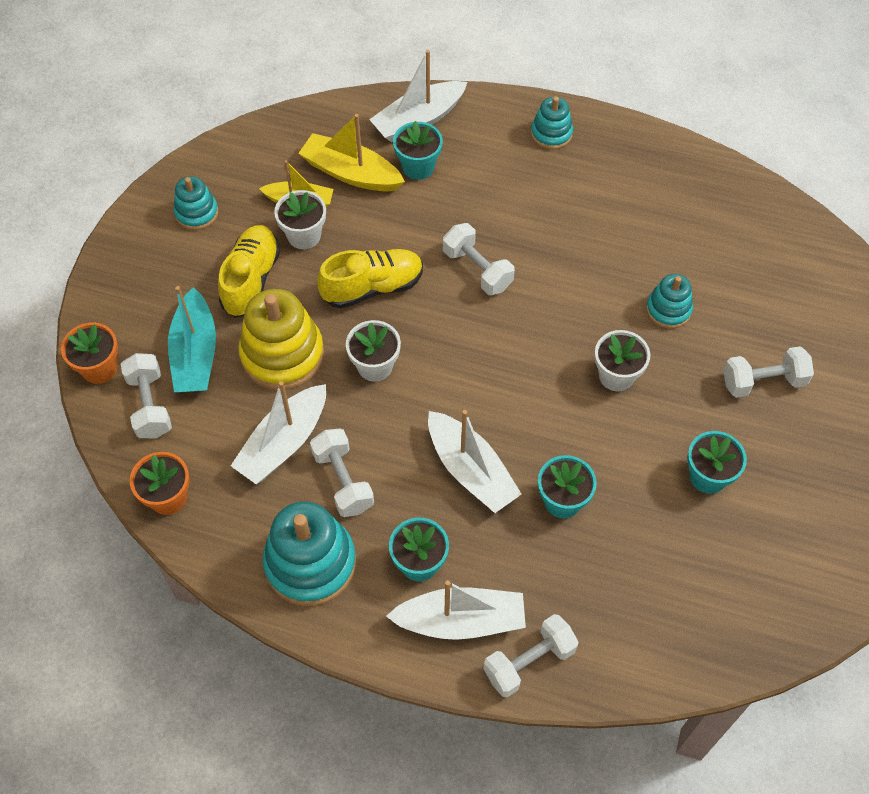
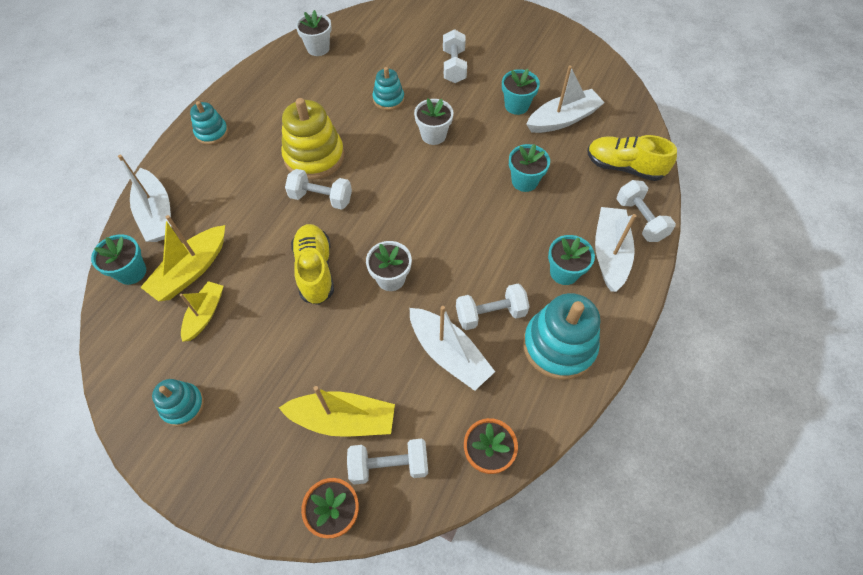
camera: 80 degrees left, 0 degrees up
(195, 354) = (343, 419): turquoise boat -> yellow boat
(251, 280) = (277, 363): yellow shoe -> yellow shoe (624, 167)
(282, 354) = (363, 346): yellow stacking toy -> yellow stacking toy (314, 156)
(304, 235) = (244, 315): white flower pot -> white flower pot (318, 48)
(418, 167) = (206, 221): turquoise flower pot -> turquoise flower pot (131, 272)
(471, 470) = (493, 229): white boat -> white boat (563, 119)
(477, 269) = (321, 198): white dumbbell -> white dumbbell turned 45 degrees clockwise

